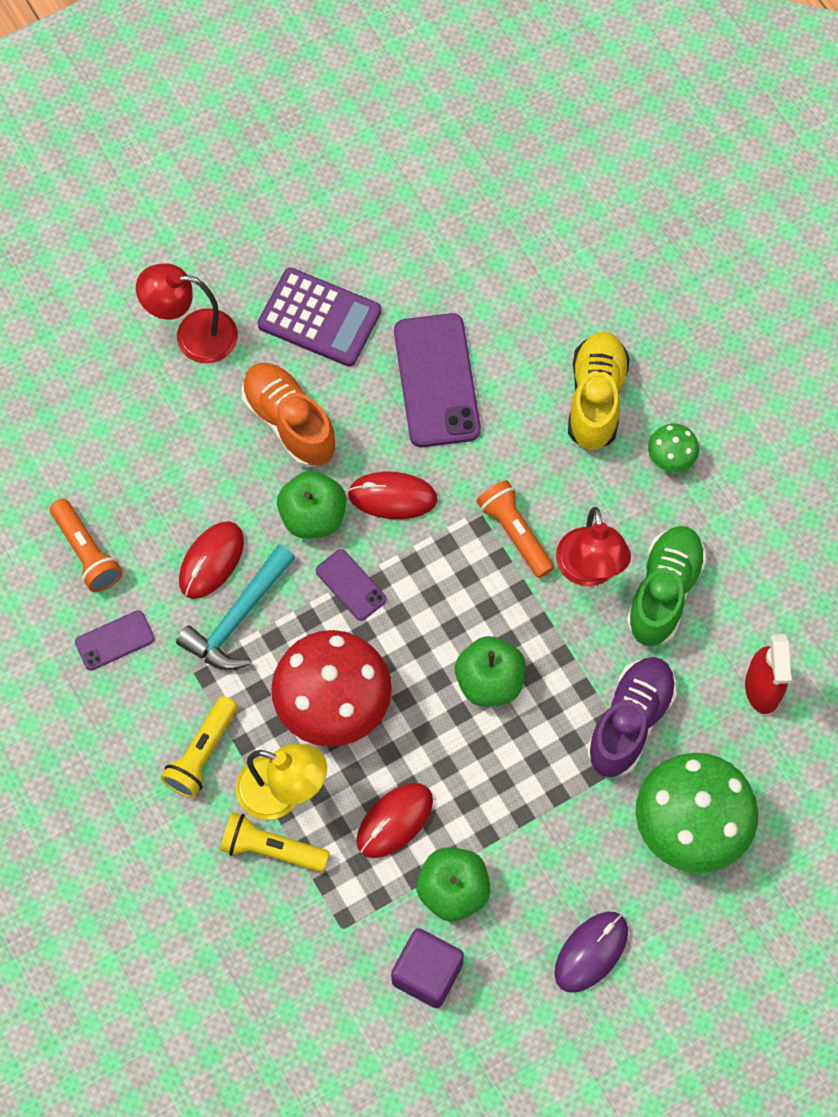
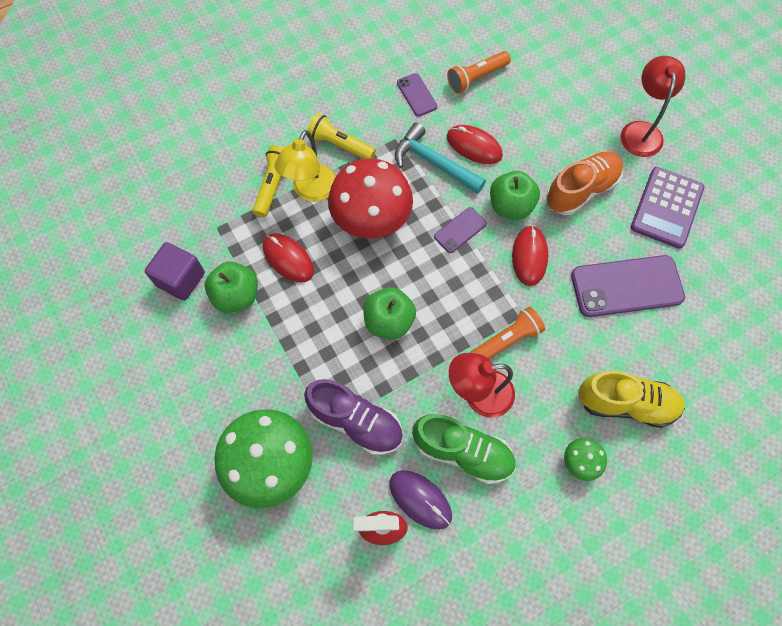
camera: 90 degrees right, 0 degrees up
(591, 952) = (183, 388): purple mouse -> purple mouse (420, 499)

